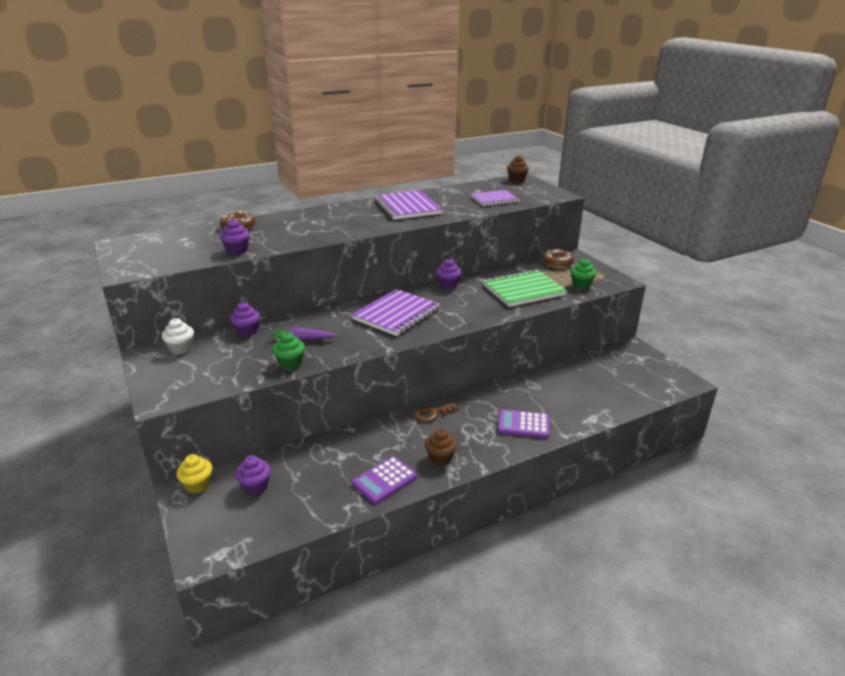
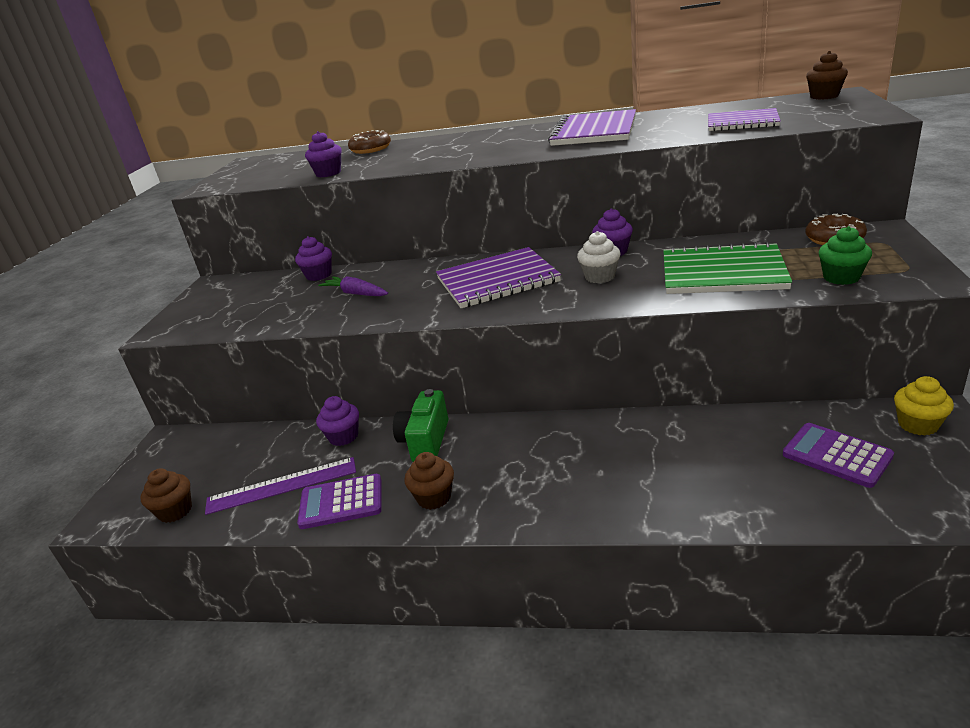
camera: 40 degrees right, 0 degrees up
(181, 349) = (243, 283): white cupcake -> white cupcake (600, 277)
(198, 485) = (181, 439): yellow cupcake -> yellow cupcake (918, 425)
(255, 486) = (221, 459): purple cupcake -> purple cupcake (343, 436)
(263, 529) = (175, 511): none -> brown cupcake
(290, 363) = (311, 318): green cupcake -> none
(329, 485) = (282, 485): none -> purple ruler
(398, 429) = (425, 441): none -> green camera
(432, 413) = (487, 433): brown key -> none
(523, 424) = (596, 489): purple calculator -> purple calculator (836, 455)

